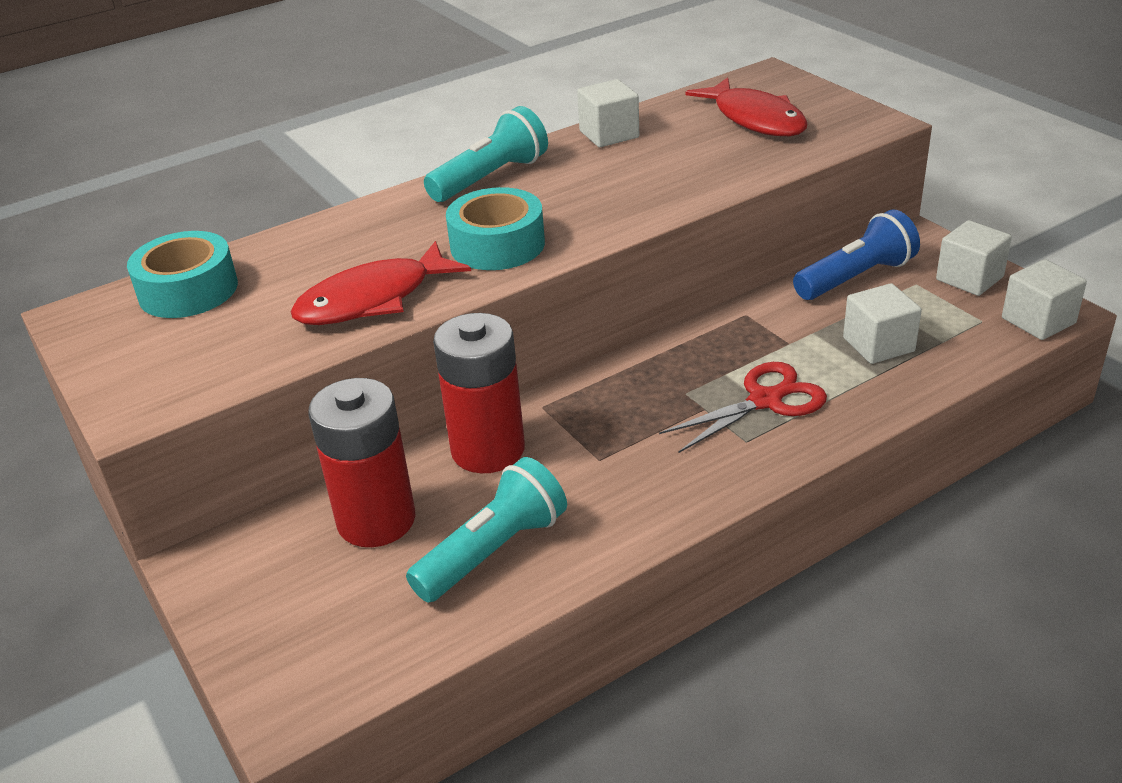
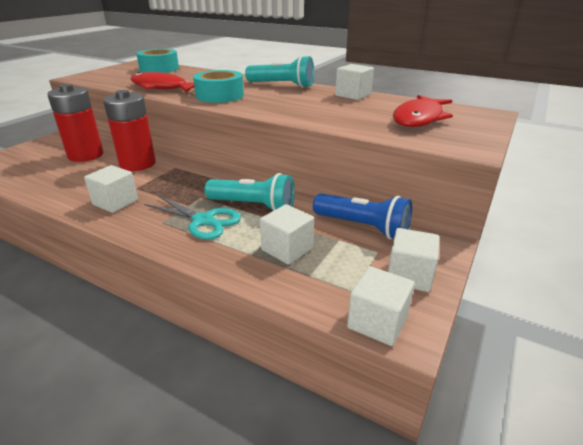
camera: 60 degrees right, 5 degrees down
(493, 551) = (65, 180): turquoise flashlight -> turquoise flashlight (253, 206)
(644, 486) = (115, 202): none -> white cube
(765, 401) = (203, 221): red scissors -> turquoise scissors

